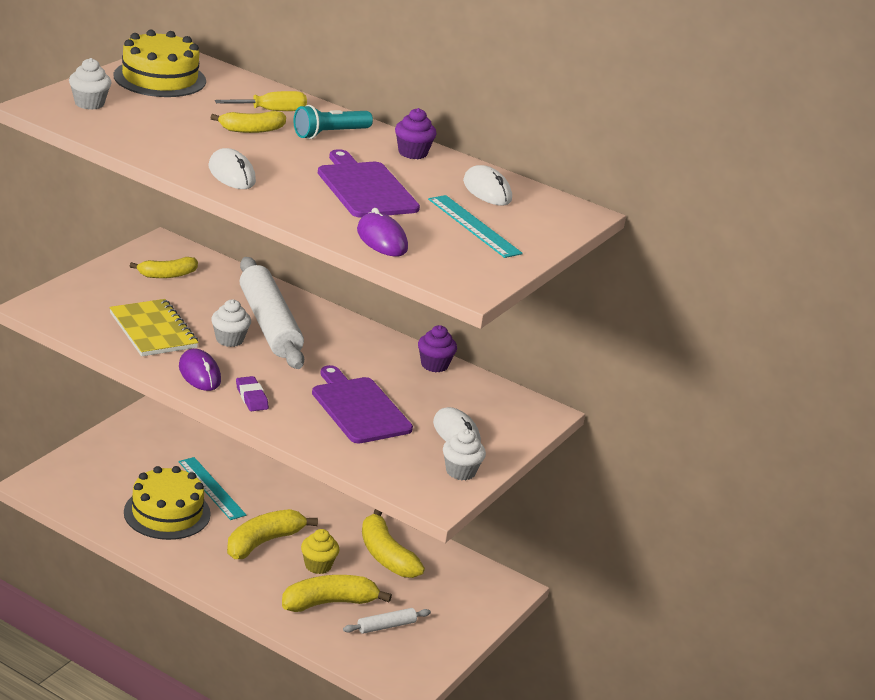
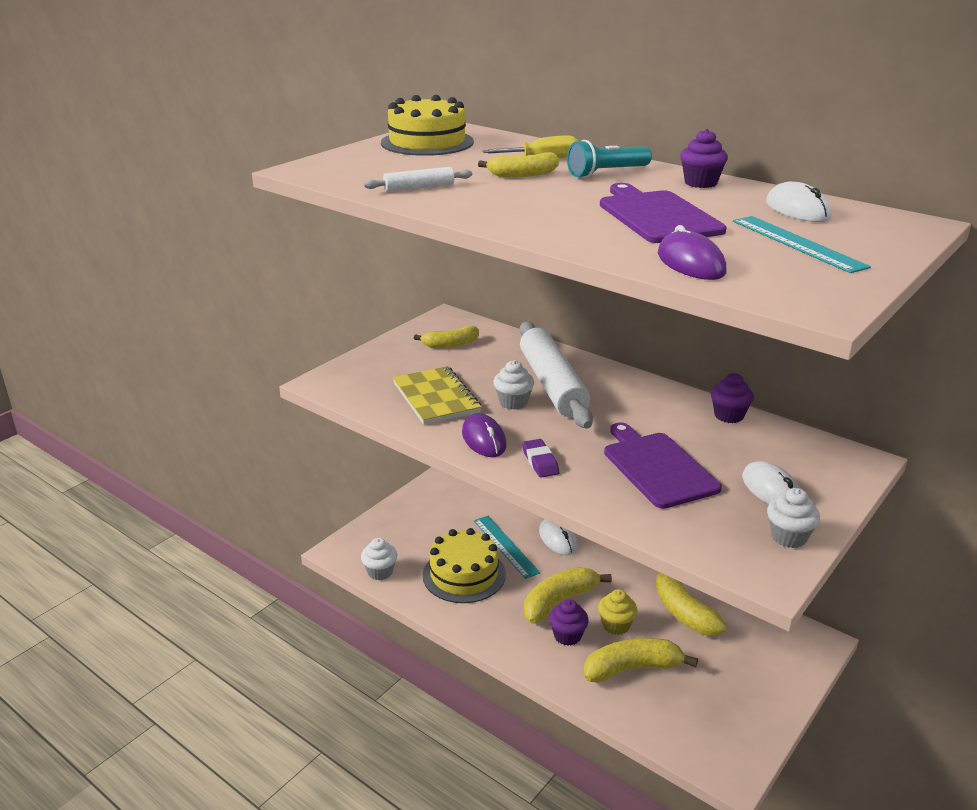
camera: 10 degrees right, 0 degrees up
(89, 103) = (353, 164): white cupcake -> white cupcake (380, 572)
(232, 174) = (503, 212): white mouse -> white mouse (557, 539)
(269, 572) = (567, 636): none -> purple cupcake
(386, 626) = (696, 695): white rolling pin -> white rolling pin (419, 187)

